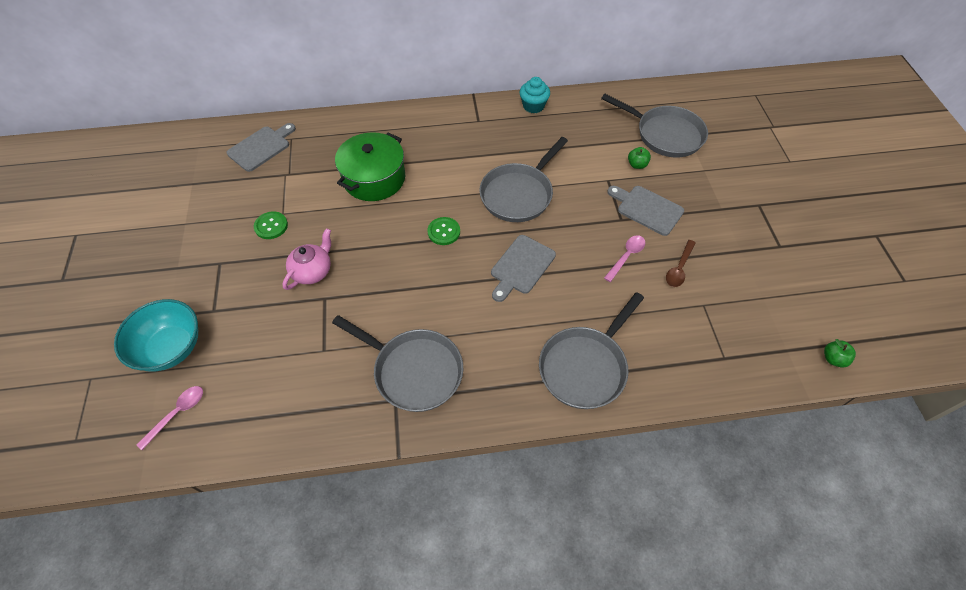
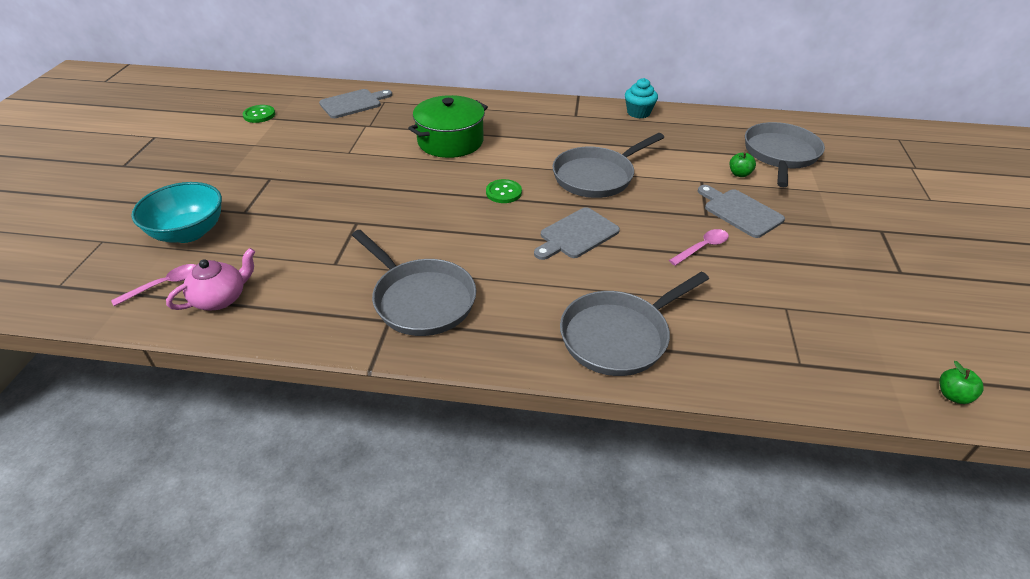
camera: 15 degrees right, 15 degrees down
(271, 226) = (333, 160): green button -> green button (259, 115)
(312, 271) = (355, 200): pink teapot -> pink teapot (221, 298)
(665, 134) = (780, 155): grey pan -> grey pan turned 120 degrees counterclockwise
(679, 268) = (764, 269): brown spoon -> none

